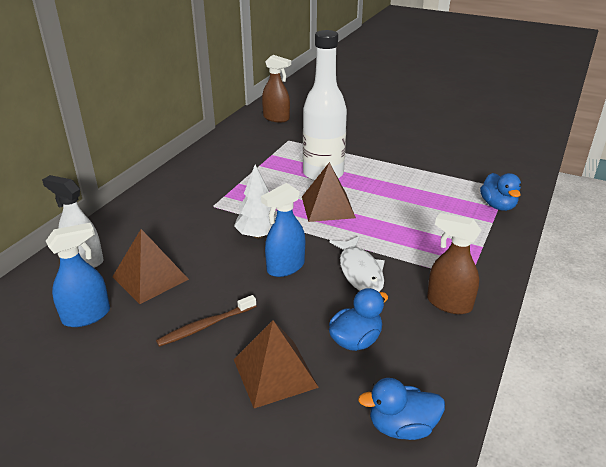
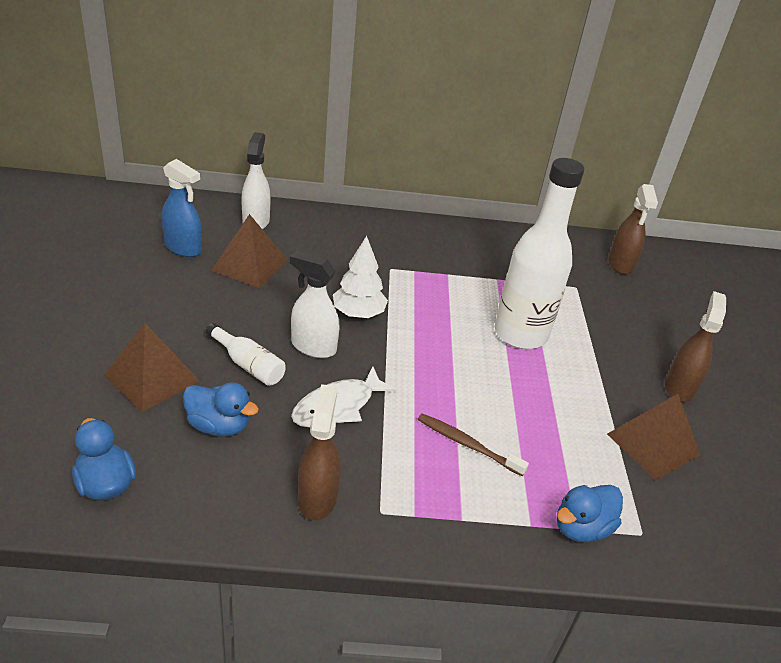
camera: 60 degrees right, 5 degrees up
(206, 326) = (199, 317): brown toothbrush -> brown toothbrush (468, 445)
(285, 267) = (313, 347): blue spray bottle -> white spray bottle
(288, 308) = (248, 364): none -> white bottle
(327, 207) = (449, 353): brown pyramid -> brown pyramid (653, 444)
(398, 139) = (679, 387): none -> brown spray bottle

